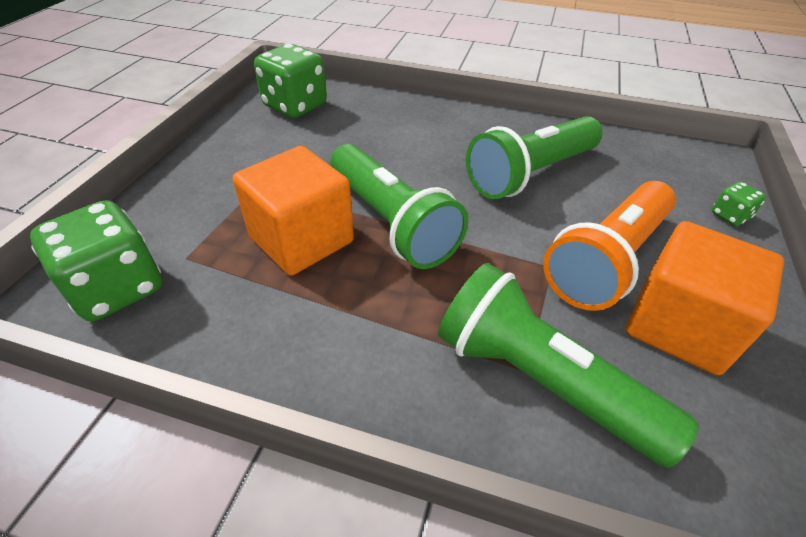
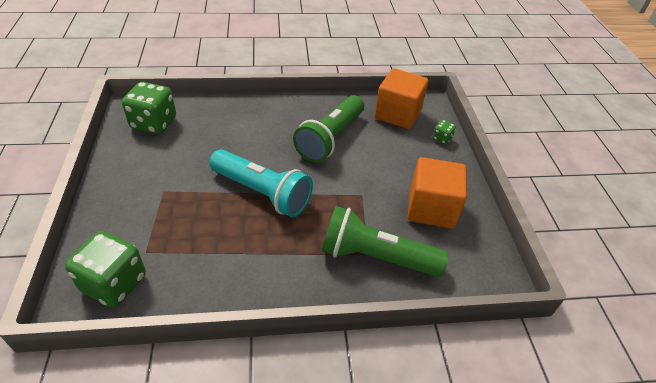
camera: 25 degrees left, 0 degrees up
(301, 240) = (213, 219): orange cube -> orange cube (398, 114)
(391, 222) = (262, 193): green flashlight -> turquoise flashlight
(607, 260) = (388, 183): orange flashlight -> none

